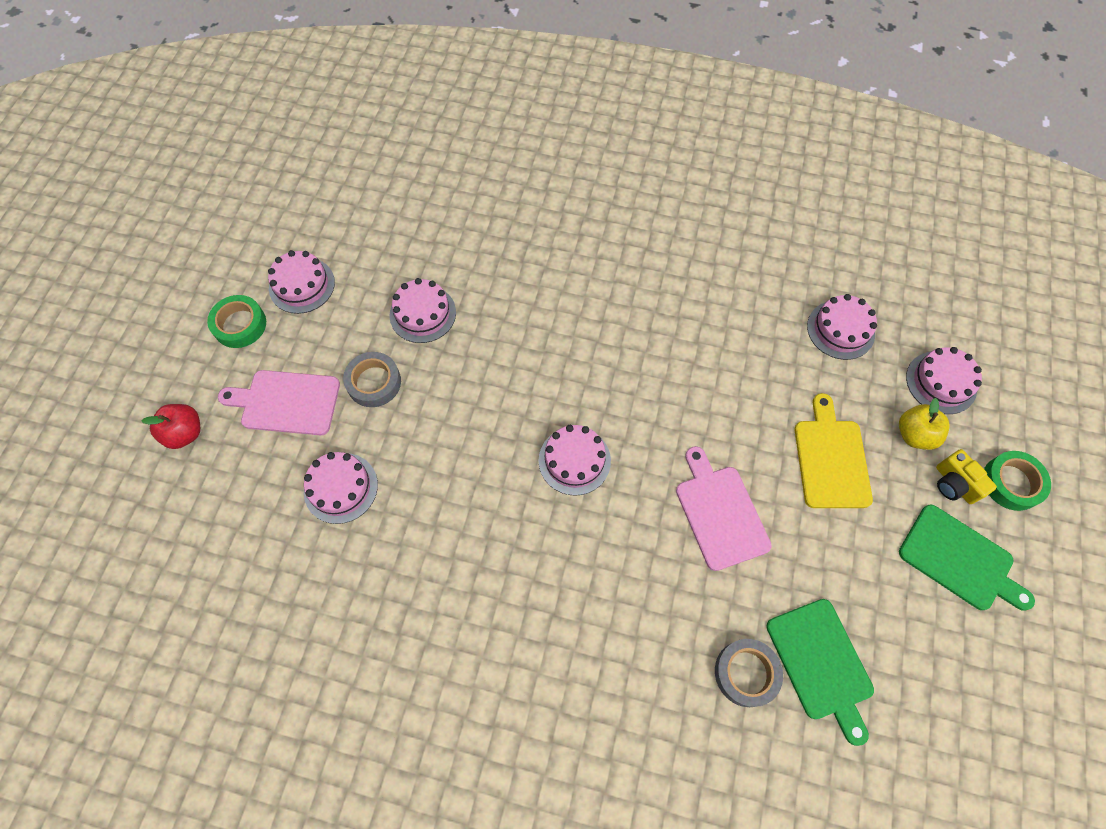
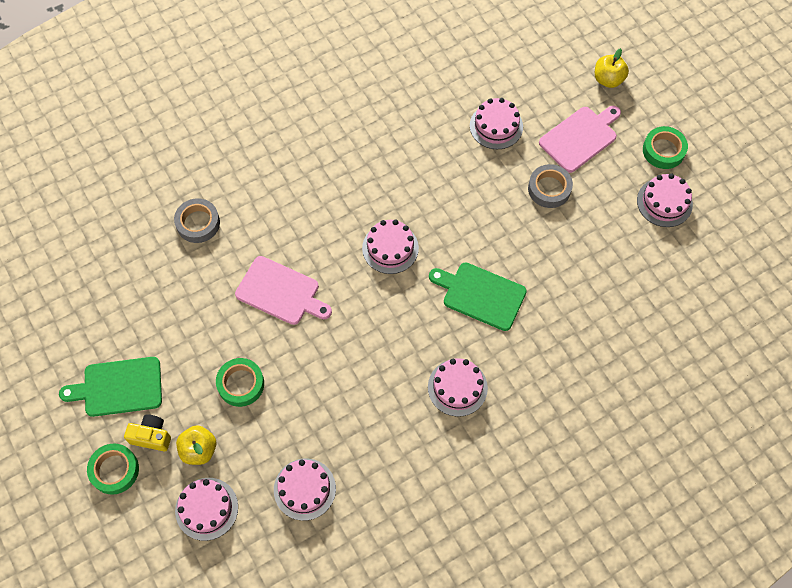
camera: 135 degrees right, 0 degrees up
(185, 433) = (608, 79): red apple -> yellow apple
(423, 313) = (574, 251): pink cake -> pink cake (457, 387)
(821, 663) = (161, 261): green cutting board -> green cutting board (480, 295)
(831, 459) = (241, 384): yellow cutting board -> green tape

